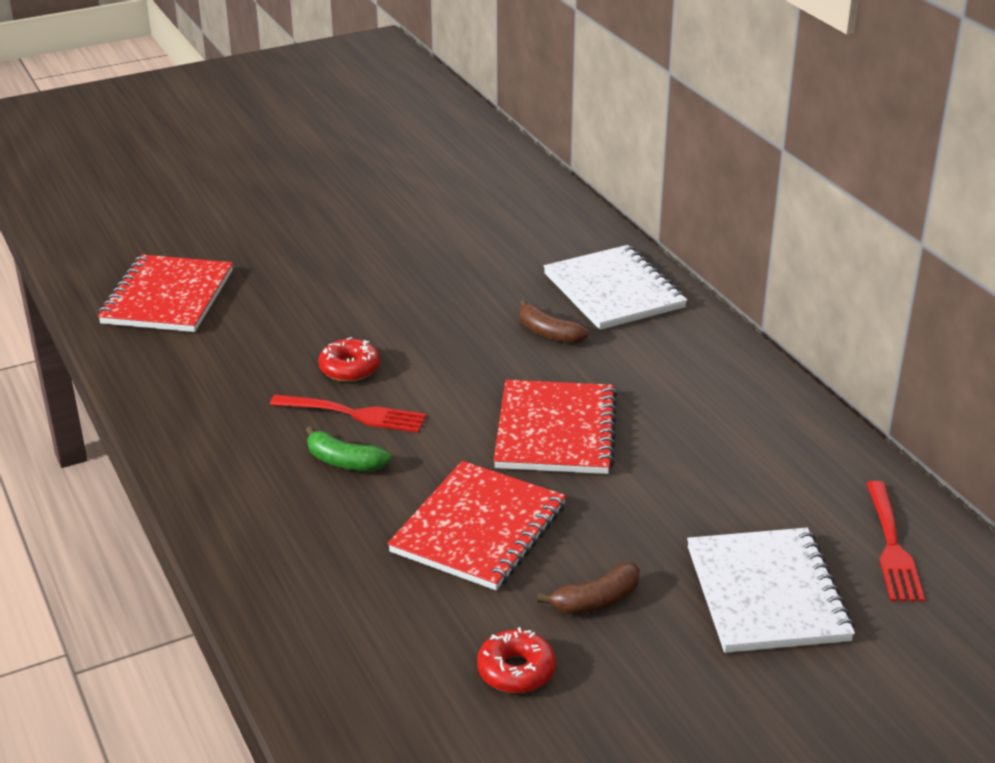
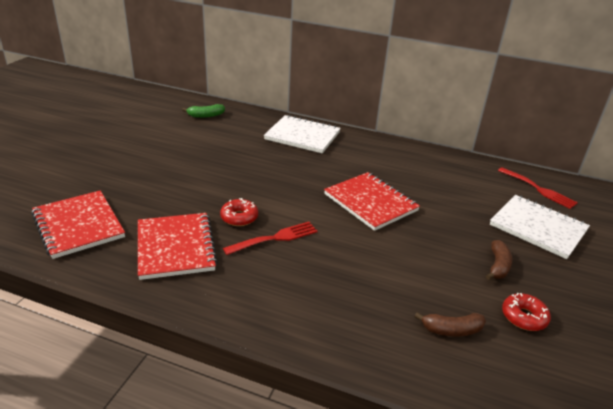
camera: 45 degrees left, 0 degrees up
(344, 462) = (306, 264): green banana -> green banana (206, 115)
(479, 529) = (410, 262): red notebook -> red notebook (176, 247)
(548, 333) = (304, 163): brown banana -> brown banana (451, 330)

